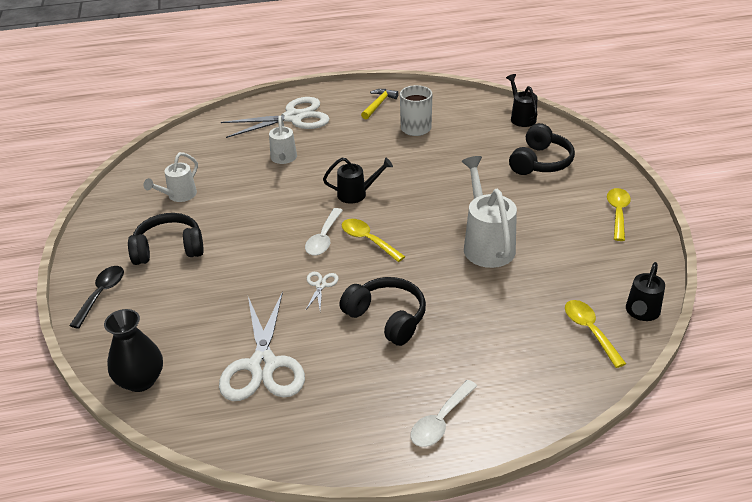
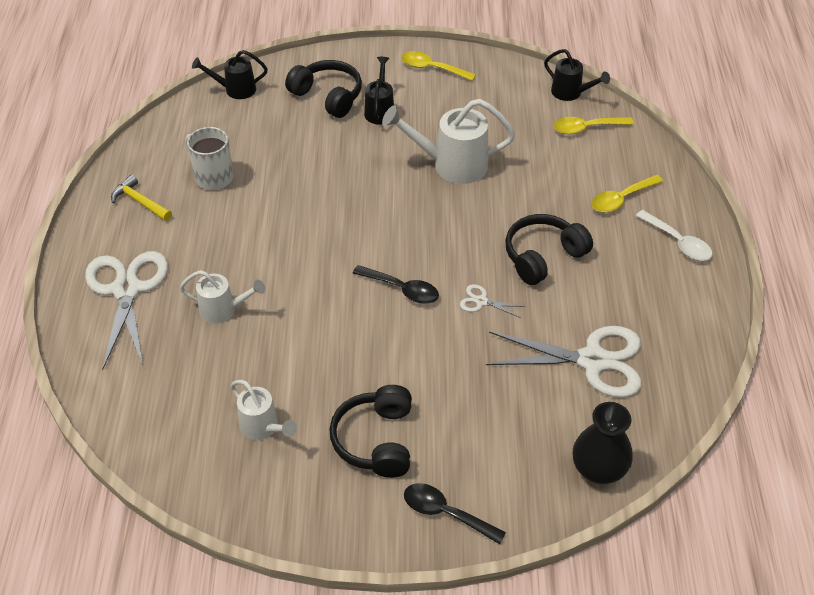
camera: 80 degrees left, 10 degrees up
(323, 238) = (402, 289): white spoon -> black spoon
(356, 194) = (328, 250): black watering can -> black watering can (380, 110)
(368, 240) = (417, 252): yellow spoon -> yellow spoon (621, 199)

